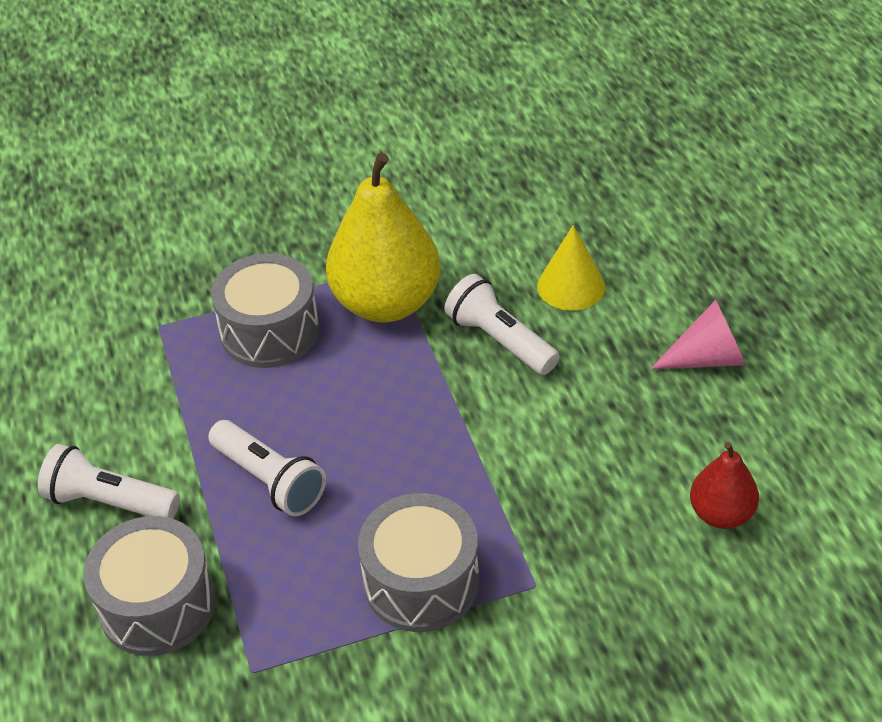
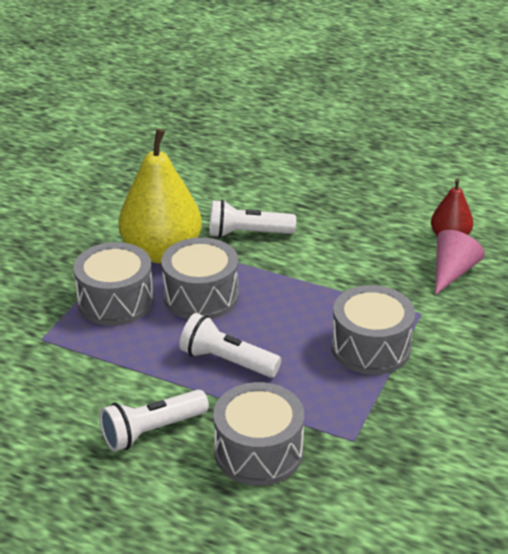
camera: 50 degrees left, 10 degrees down
(269, 480) = (227, 361): white flashlight -> white flashlight turned 150 degrees counterclockwise
(350, 384) = (201, 296): none -> grey drum
(571, 286) = (245, 193): yellow cone -> none
(707, 358) = (352, 186): pink cone -> pink cone (452, 272)

